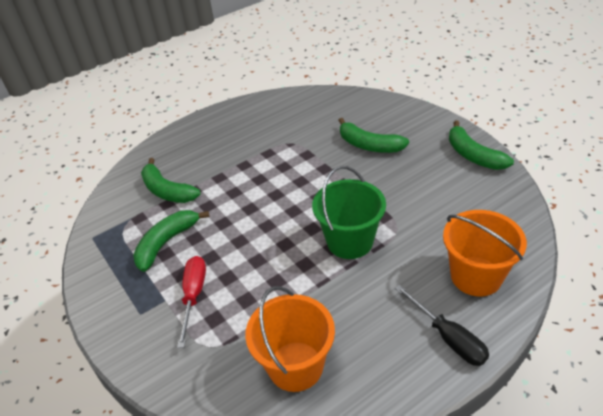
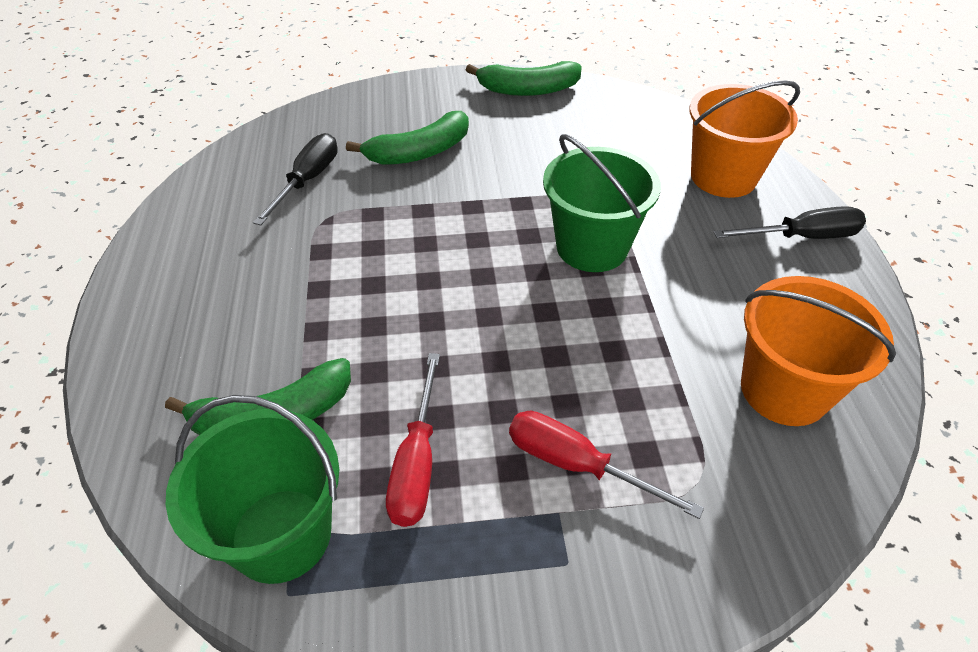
camera: 65 degrees left, 5 degrees up
(115, 222) = (281, 534): none -> green bucket
(166, 243) = (417, 463): green banana -> red screwdriver
(312, 124) = (307, 181): none -> black screwdriver

